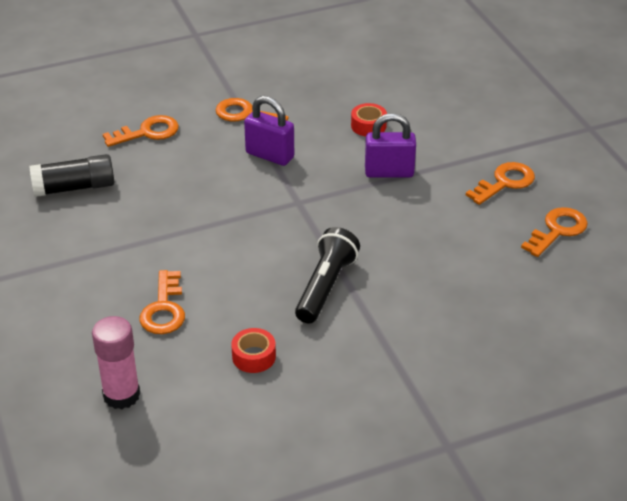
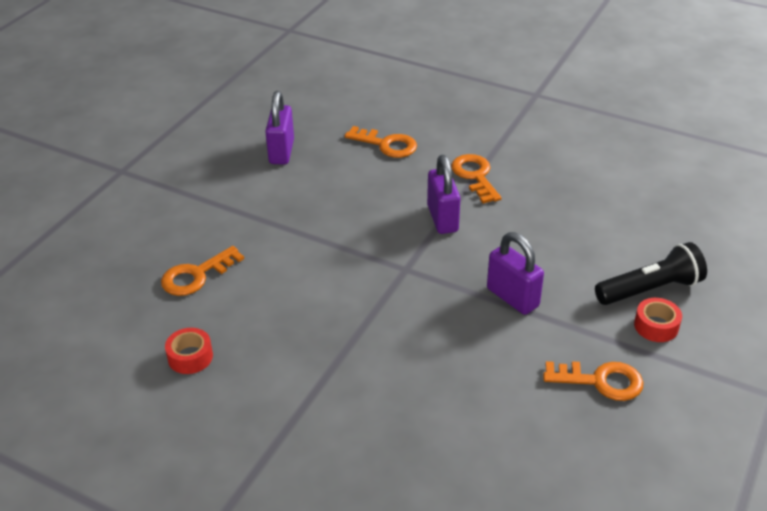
camera: 50 degrees right, 0 degrees up
(74, 187) = (281, 152): black glue stick -> purple padlock
(121, 395) = (81, 312): pink glue stick -> none
(325, 287) = (317, 348): black flashlight -> black flashlight (650, 289)
(368, 126) = (557, 248): red tape -> red tape (656, 326)
(557, 230) = (580, 461): orange key -> none

